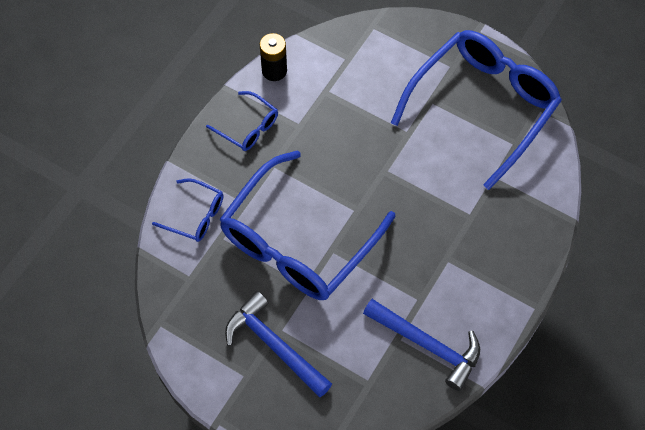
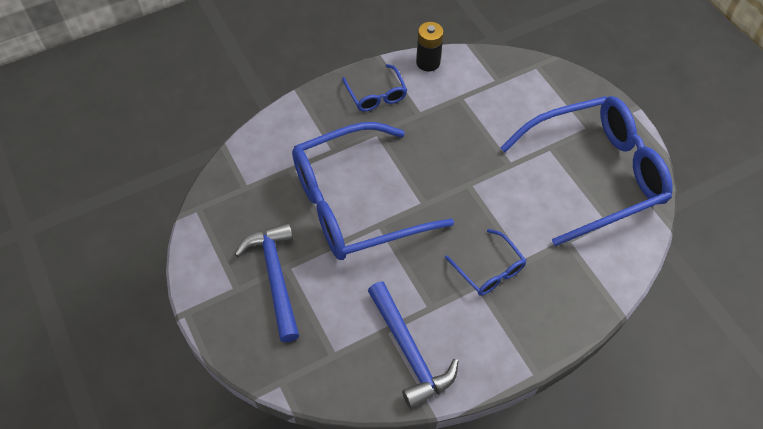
camera: 30 degrees right, 5 degrees down
(195, 215) = (285, 141): blue glasses -> blue glasses (489, 269)

